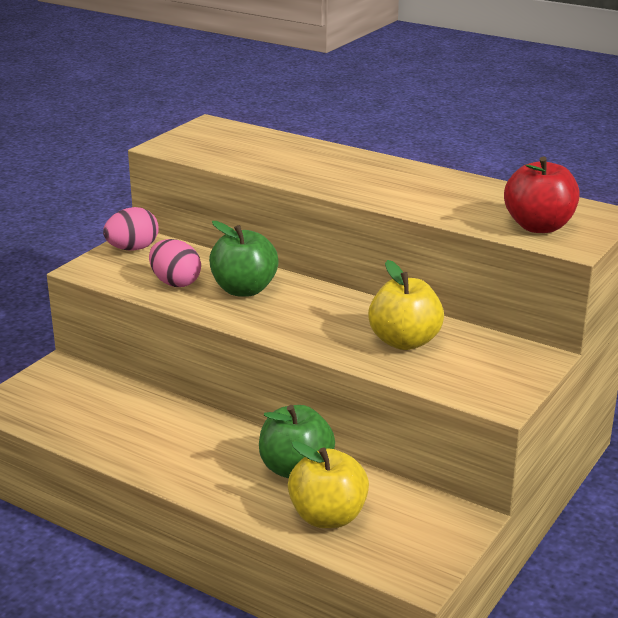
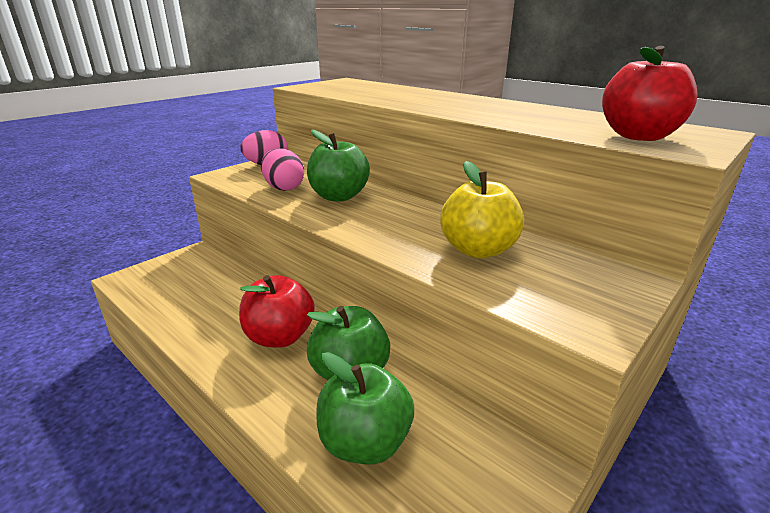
camera: 10 degrees right, 0 degrees up
(213, 446) = (280, 337): none -> red apple
(328, 517) = (365, 442): yellow apple -> green apple

